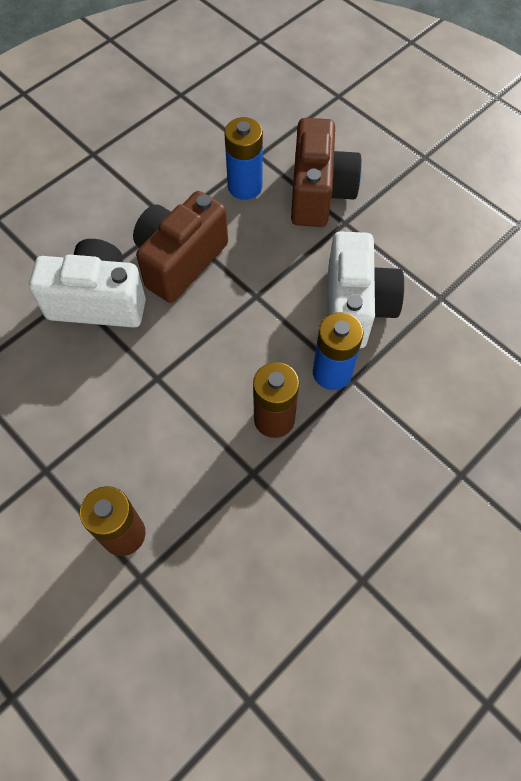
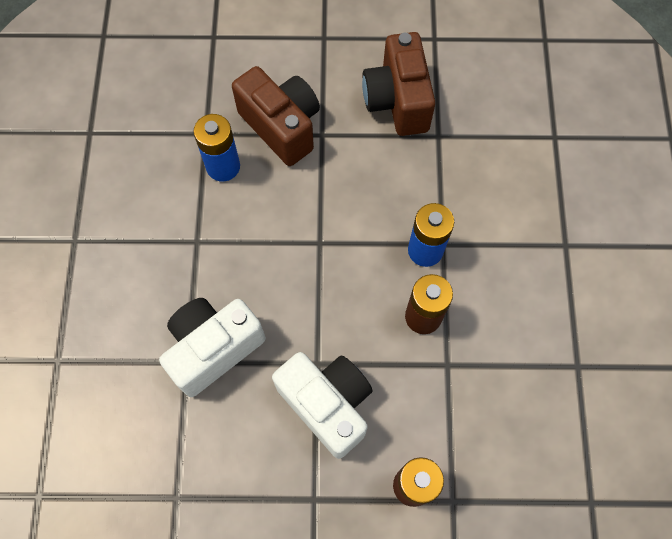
camera: 45 degrees left, 5 degrees up
(180, 261) = (239, 264): brown camera -> brown camera (397, 101)
(355, 308) = (393, 191): white camera -> white camera (327, 404)

